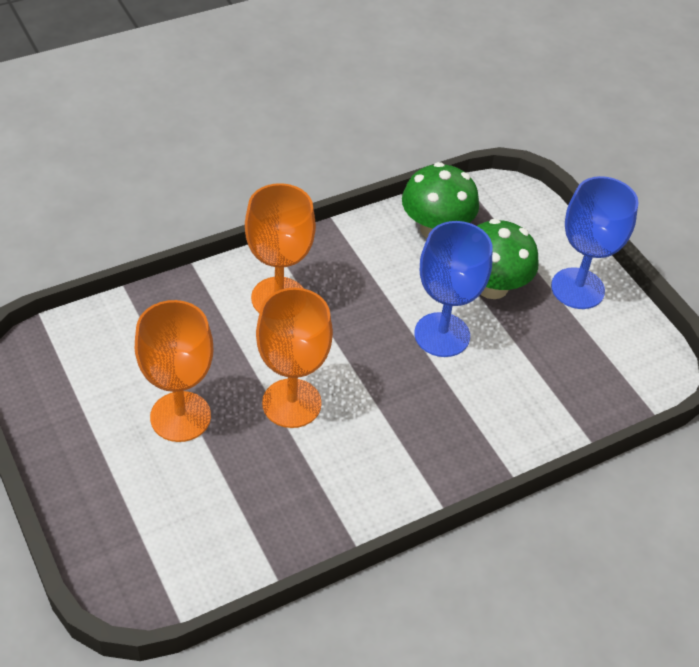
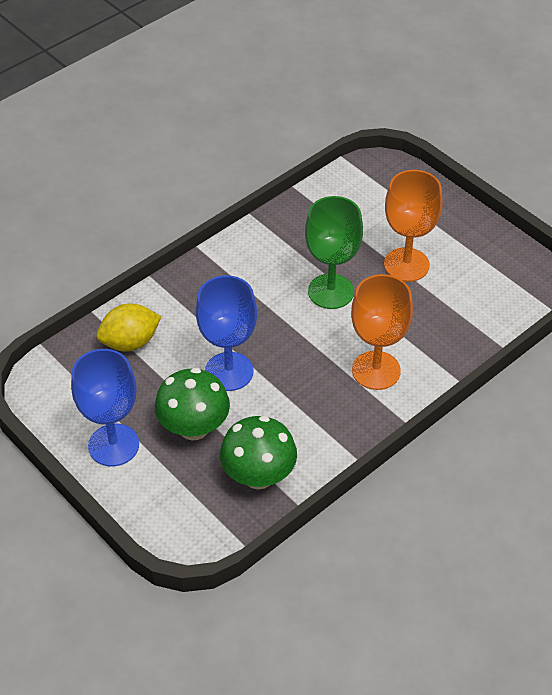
camera: 170 degrees right, 0 degrees up
(291, 403) = (331, 291): orange goblet -> green goblet
(551, 396) = (130, 342): none -> yellow lemon

